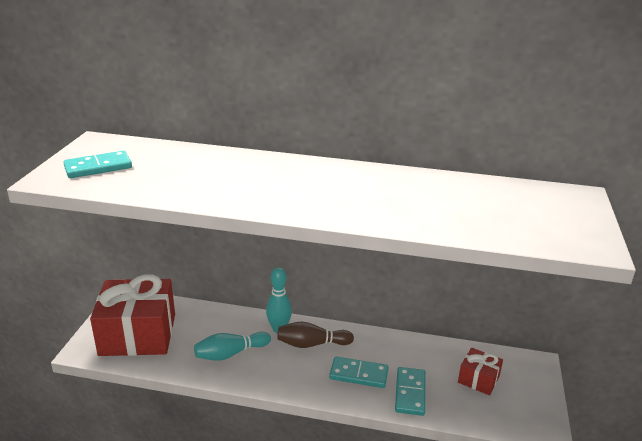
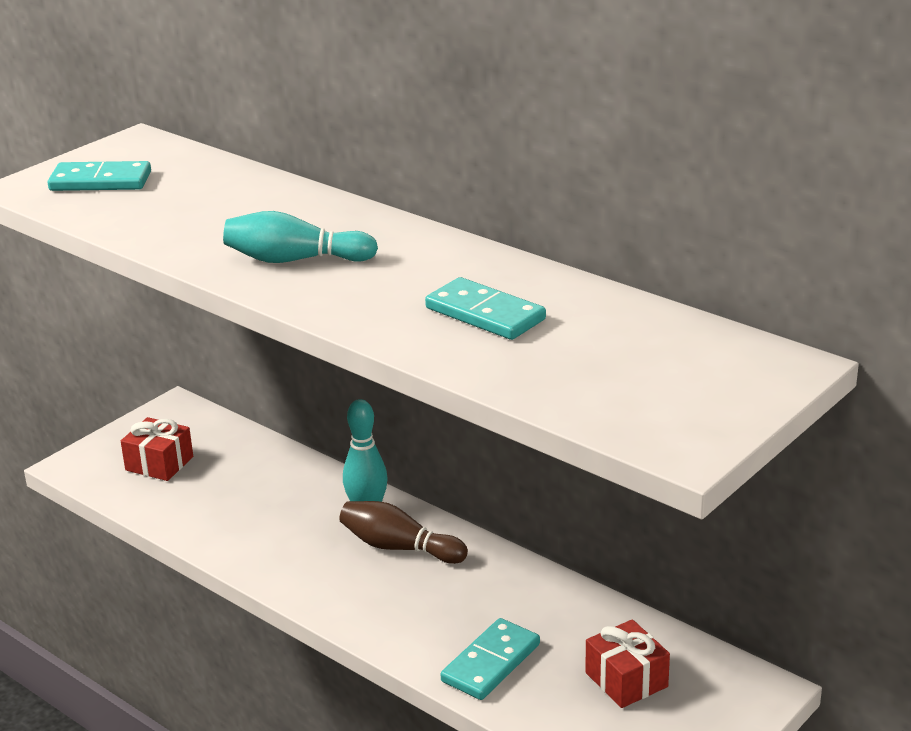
camera: 30 degrees right, 0 degrees up
(138, 334) = (159, 463): red gift -> red gift, size x0.47
(230, 353) = (266, 526): turquoise bowling pin -> turquoise bowling pin (295, 260)
(359, 374) = (433, 612): turquoise domino -> turquoise domino (485, 314)

